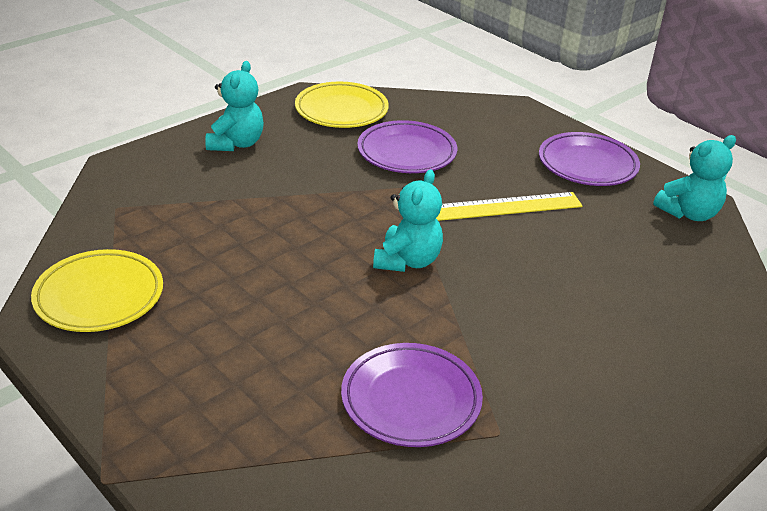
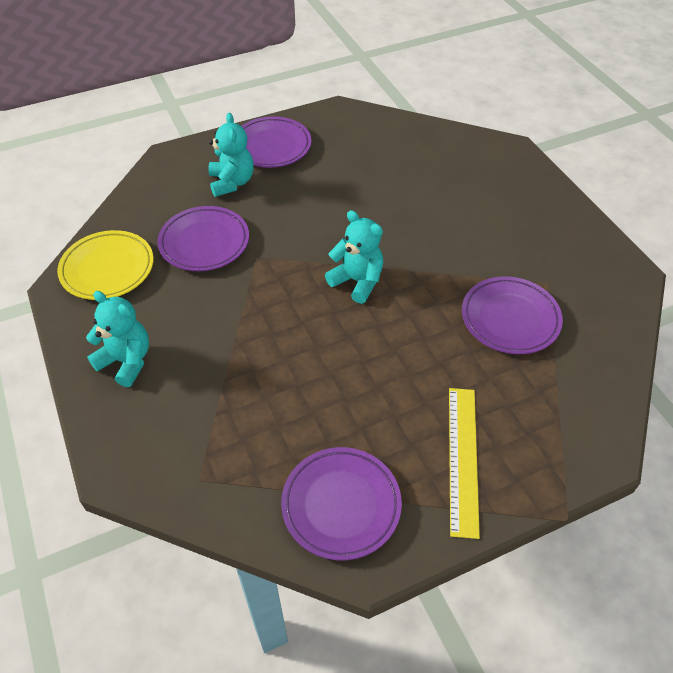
camera: 70 degrees left, 15 degrees up
(99, 296) = (341, 505): yellow plate -> purple plate
(504, 206) = (307, 207): yellow ruler -> yellow ruler (462, 458)
(689, 213) = (351, 121): turquoise teddy bear -> turquoise teddy bear (232, 182)

